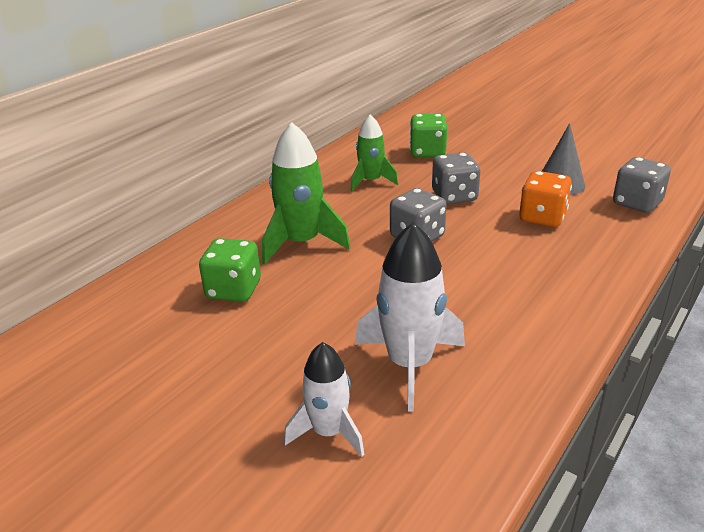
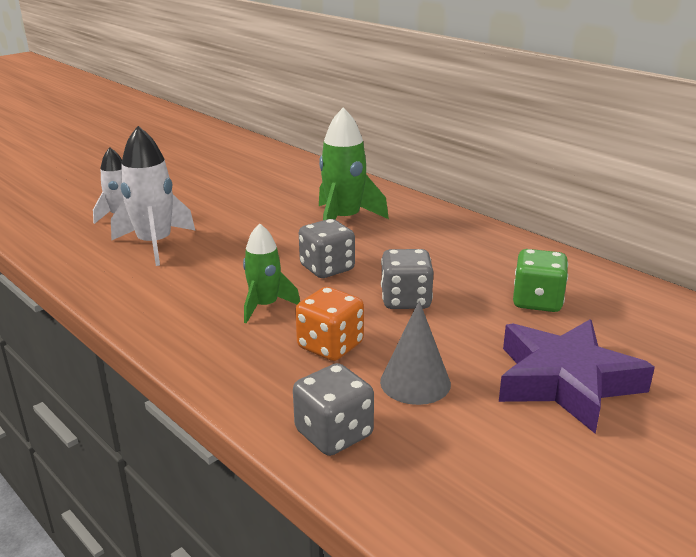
camera: 100 degrees right, 5 degrees down
(233, 290) = (289, 196): green dice -> none
(371, 181) = (458, 259): green rocket -> green rocket (265, 306)
(521, 143) = (565, 382): none -> purple star

